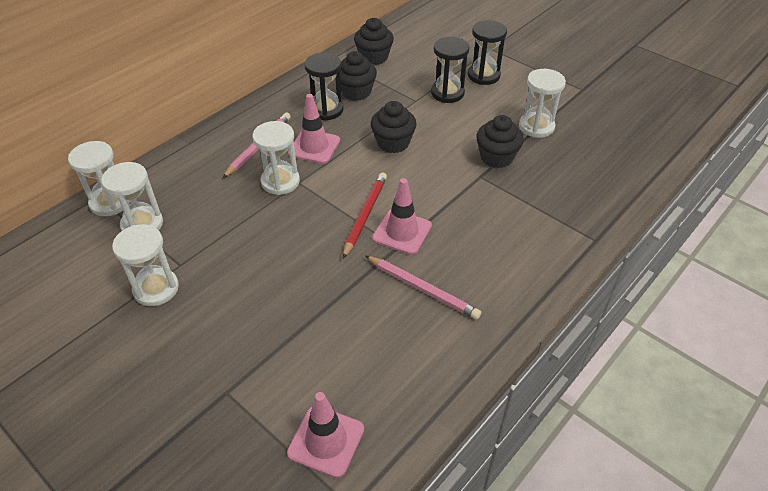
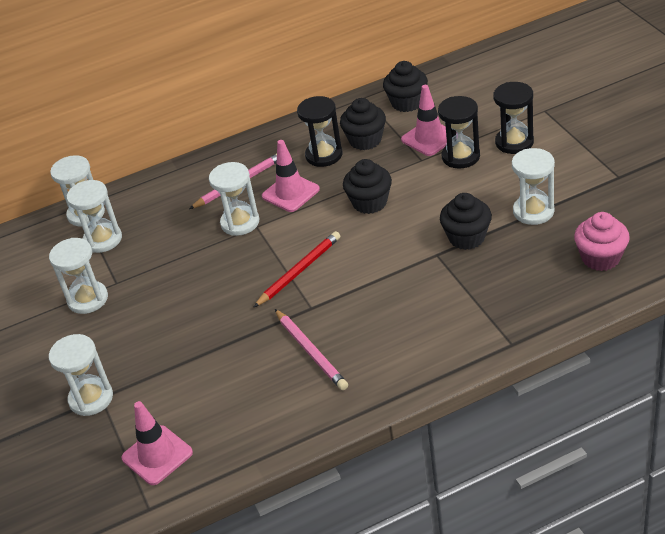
camera: 30 degrees right, 5 degrees down
(215, 397) = (91, 398): none -> white hourglass
(402, 232) = (324, 294): pink traffic cone -> pink traffic cone (429, 138)
(615, 154) = (600, 258): none -> pink cupcake

